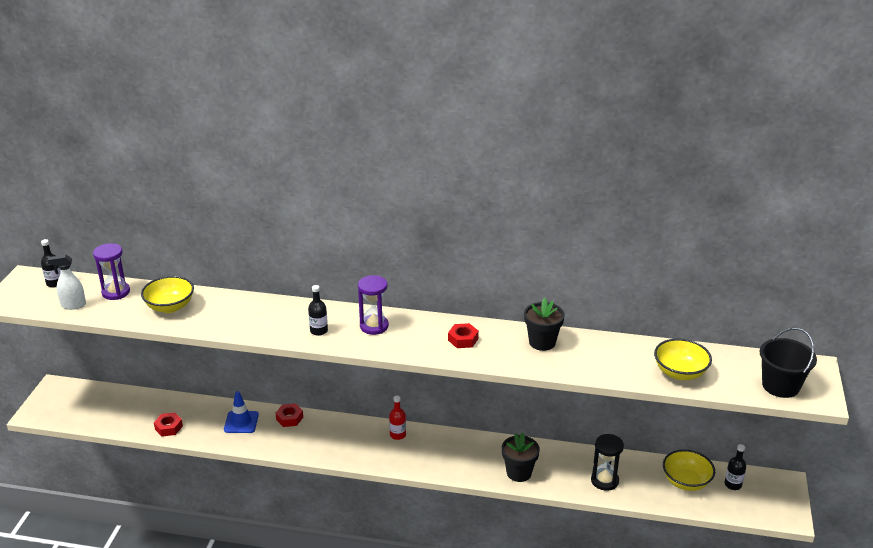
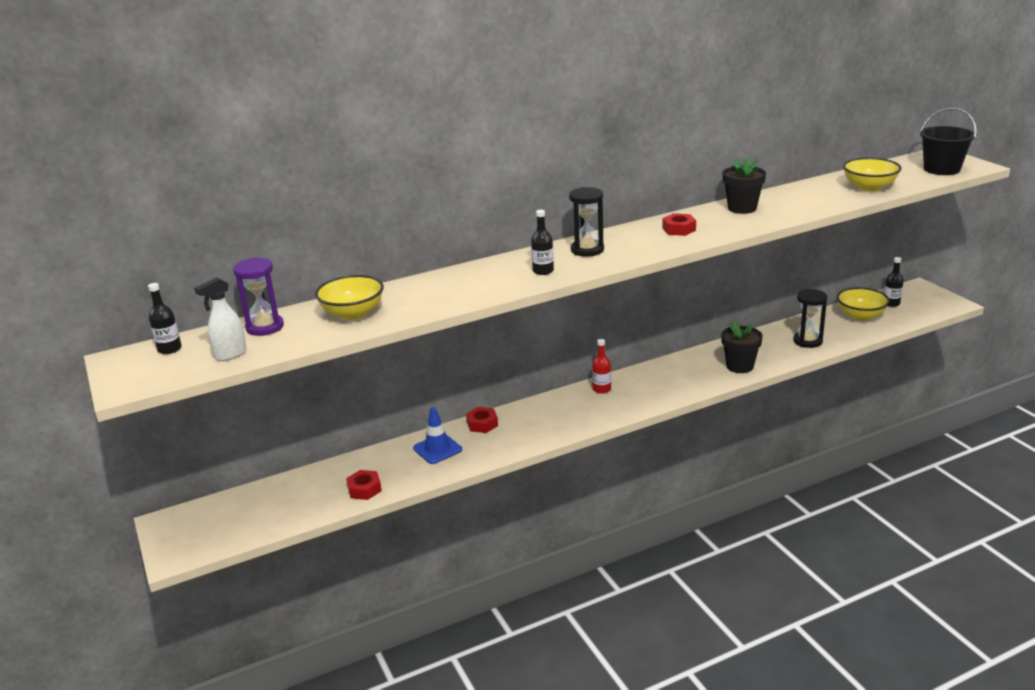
camera: 35 degrees left, 5 degrees down
(374, 326) = (587, 250): purple hourglass -> black hourglass

